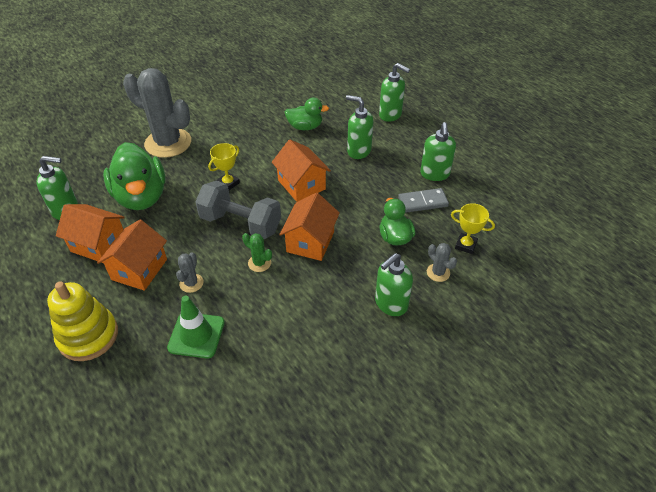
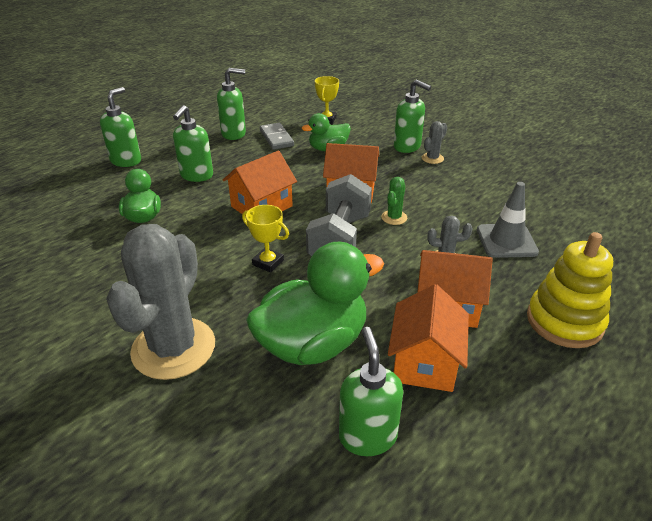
camera: 100 degrees left, 10 degrees down
(196, 335) = (506, 241): green traffic cone -> grey traffic cone
(438, 272) = (363, 129): grey cactus -> grey cactus (432, 158)

